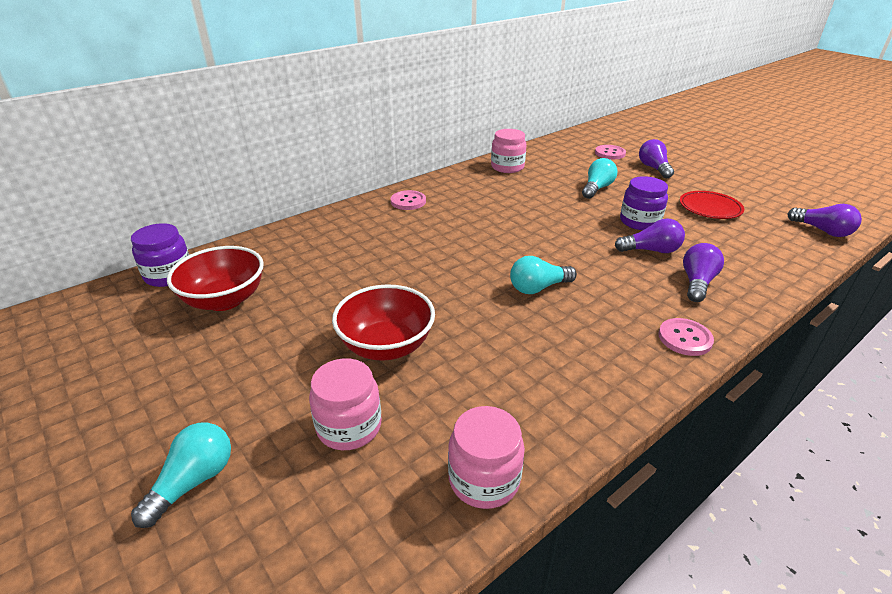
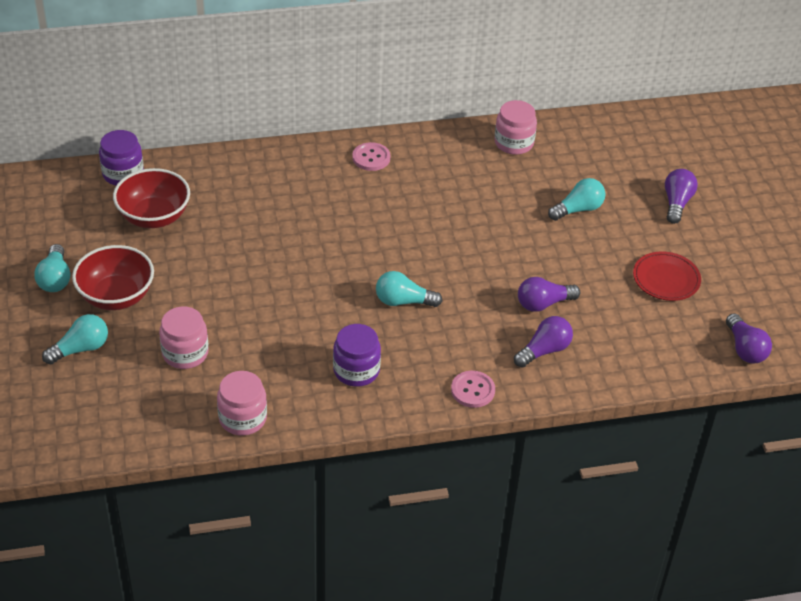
camera: 25 degrees right, 10 degrees up
(119, 403) = (55, 279): none -> turquoise light bulb
(386, 346) = (246, 305): red bowl -> red bowl (116, 296)
(610, 153) = (653, 161): pink button -> none
(639, 222) = (572, 268): purple jar -> purple jar (356, 370)
(651, 250) = (543, 303): purple light bulb -> purple light bulb turned 135 degrees clockwise

